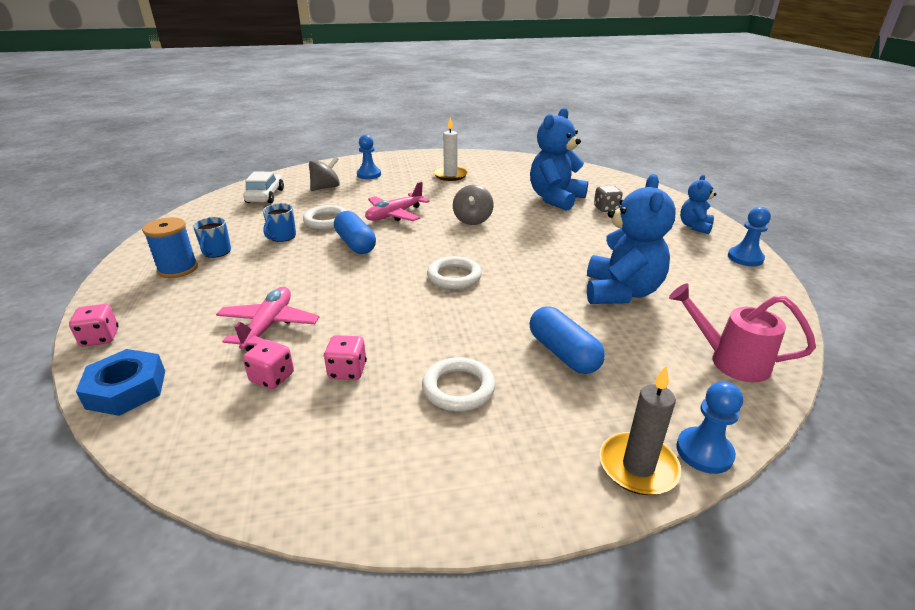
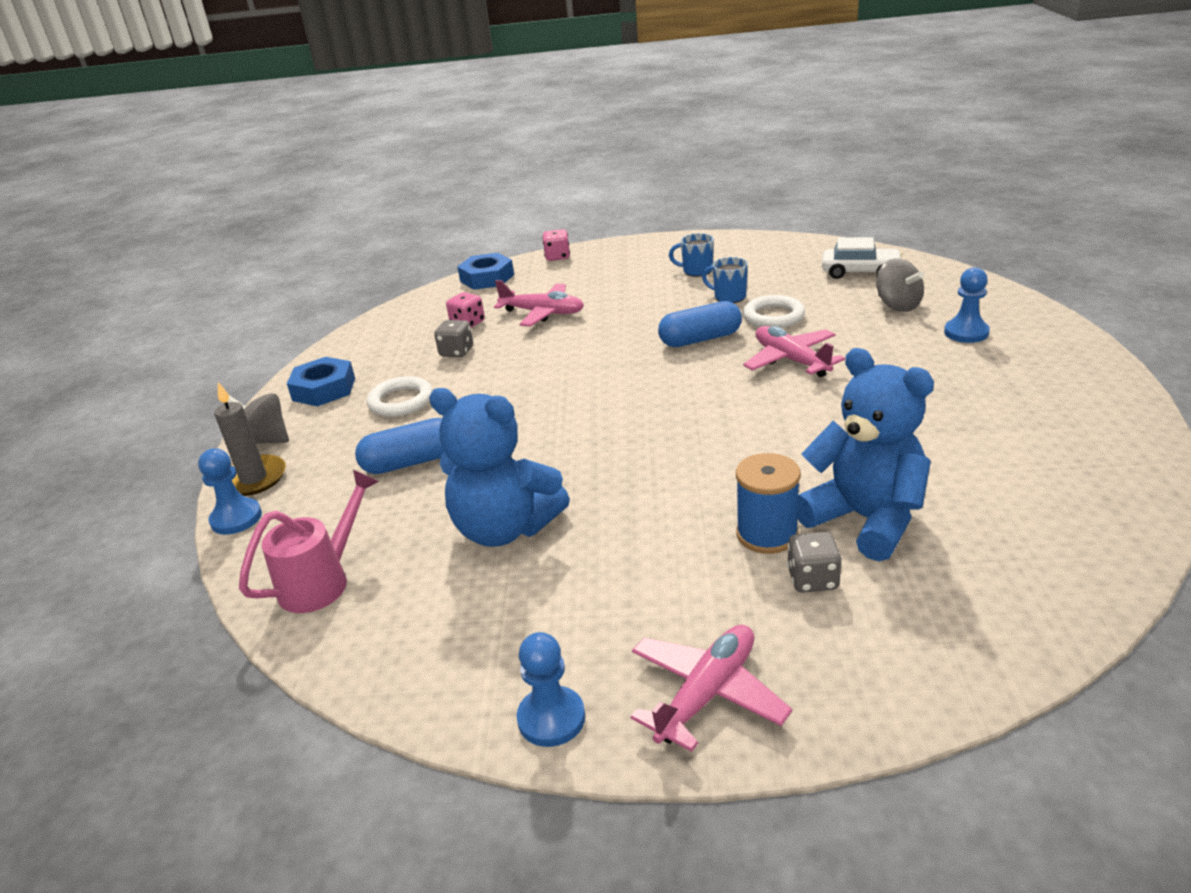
camera: 105 degrees right, 0 degrees up
(178, 269) = (664, 261): blue spool -> blue spool (767, 534)
(347, 371) = (456, 352): pink dice -> grey dice
(431, 473) = (324, 389): none -> blue nut
(450, 175) = (982, 407): white candle -> none
(454, 276) = (596, 403): white ring -> none
(472, 220) = (767, 422): grey spinning top -> grey spinning top (265, 440)
(694, 226) = (707, 694): blue teddy bear -> pink plane

